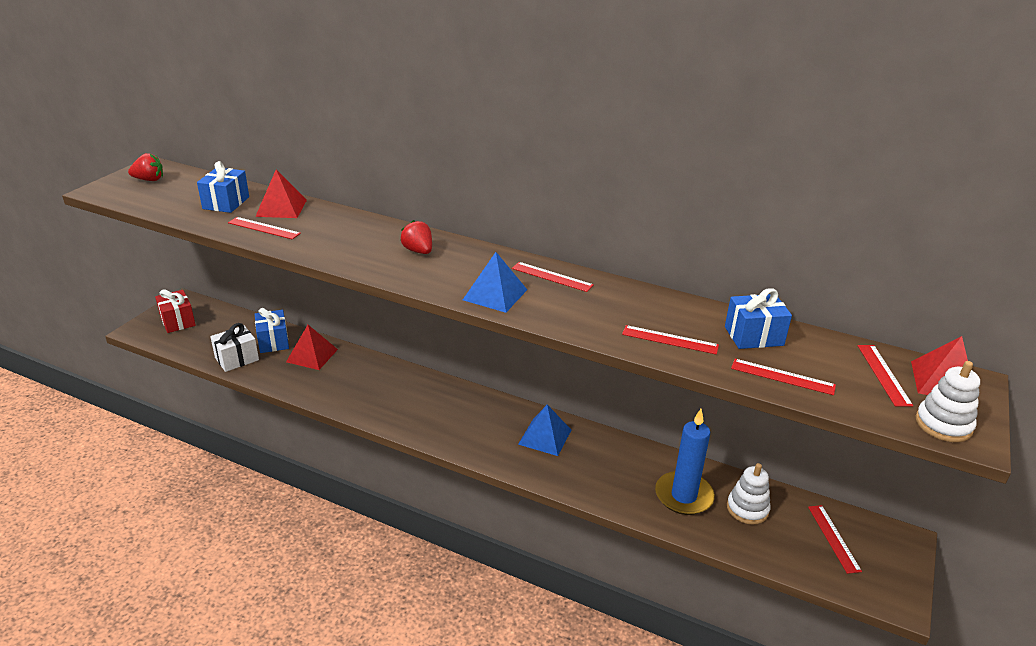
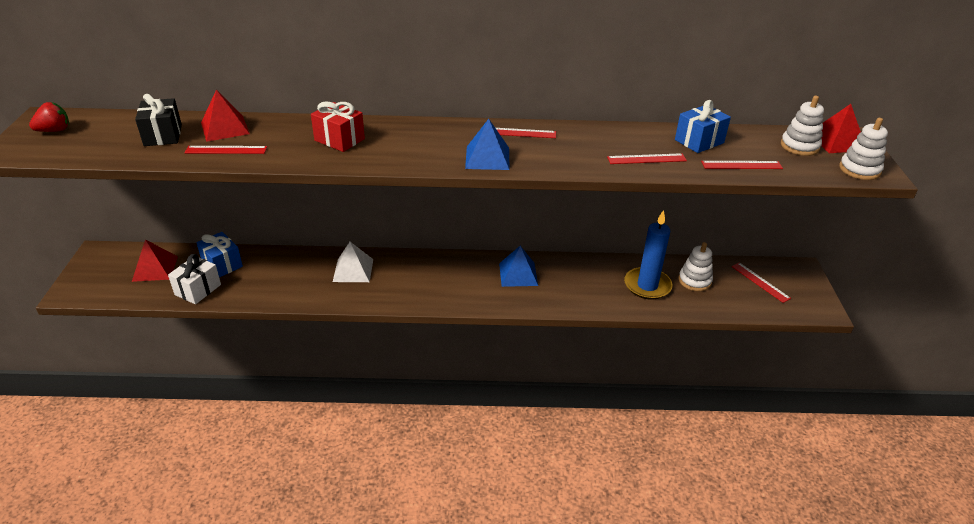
camera: 25 degrees left, 5 degrees up
(178, 321) = (107, 272): red gift -> red gift (339, 140)
(226, 203) = (163, 135): blue gift -> black gift
(312, 355) = (269, 266): red pyramid -> red pyramid (155, 268)
(383, 382) = (353, 270): none -> white pyramid
(418, 251) = (390, 137): red strawberry -> none
(883, 374) = (799, 146): red ruler -> white stacking toy

